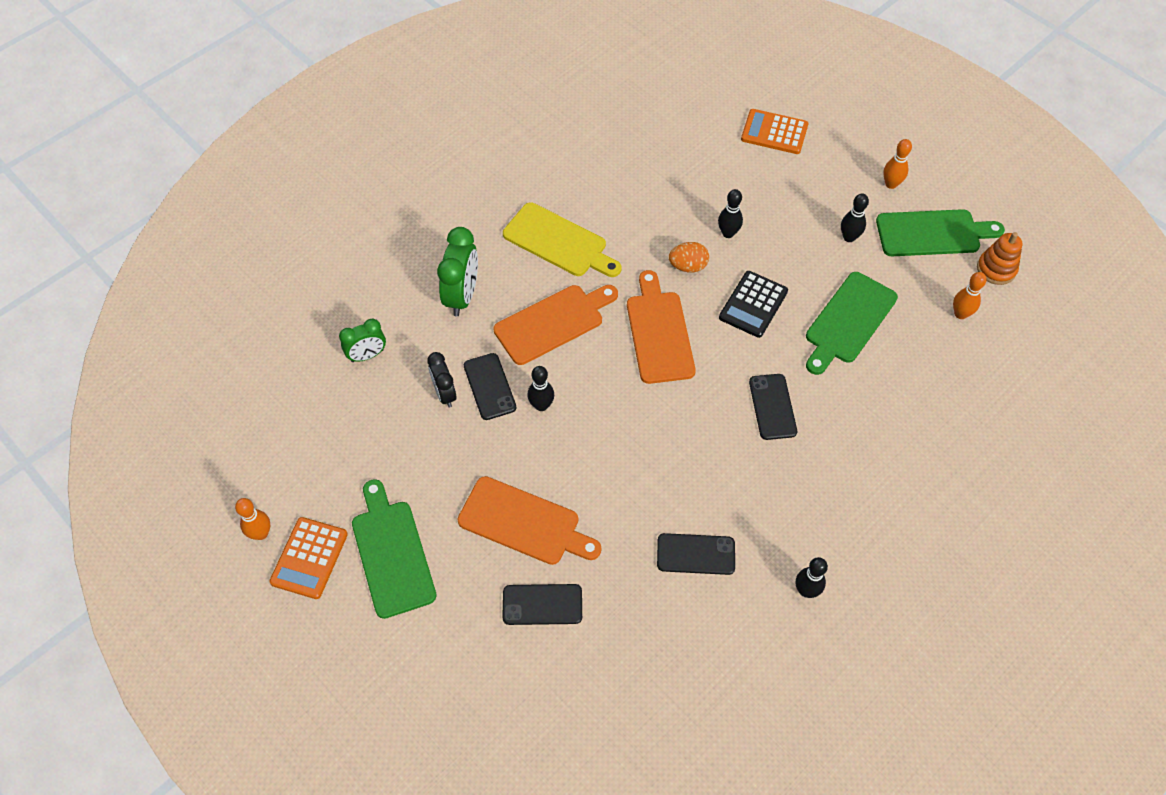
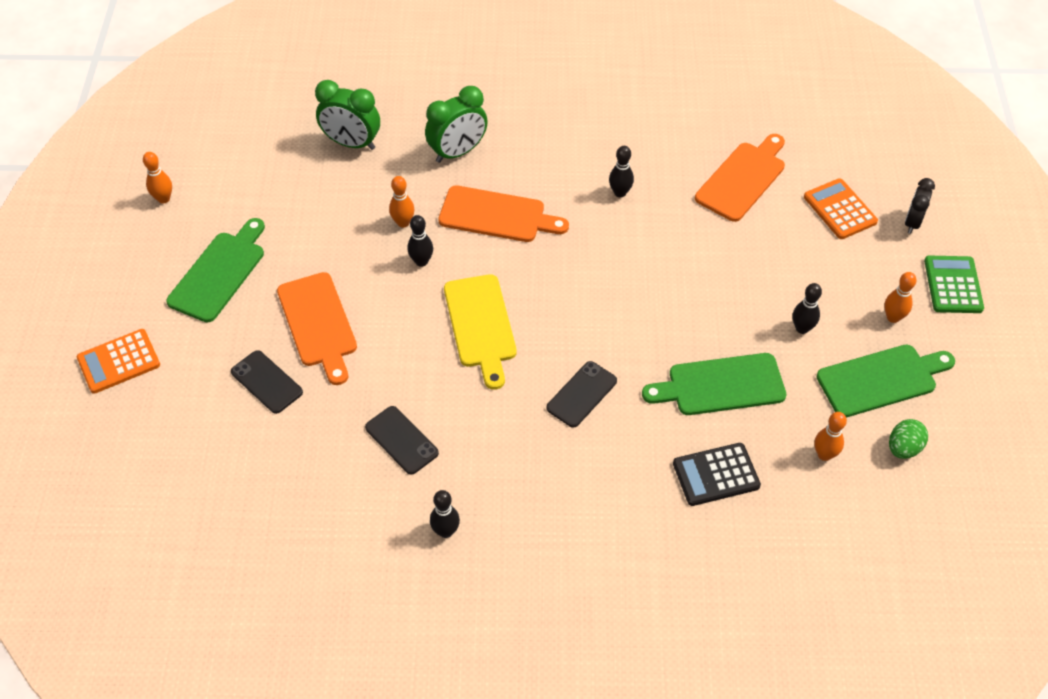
camera: 45 degrees right, 5 degrees down
(309, 558) = (171, 235): orange calculator -> orange calculator (119, 362)
(367, 355) = (352, 143): green clock -> green clock, size x1.58
(445, 394) = (369, 204): black clock -> black clock (912, 222)
(489, 386) = (403, 223): black phone -> orange bowling pin
(559, 242) = (568, 166): yellow cutting board -> yellow cutting board (480, 325)
(659, 332) = (563, 279): orange cutting board -> orange cutting board (742, 179)
(688, 266) = (643, 252): orange egg -> none
(728, 233) = (705, 253): black bowling pin -> black bowling pin (620, 193)
(753, 304) = (659, 316): black calculator -> black calculator (716, 475)
(898, 133) = (953, 285): none -> green calculator
(933, 233) = (881, 379): green cutting board -> green cutting board turned 60 degrees counterclockwise
(996, 269) = (903, 448): orange stacking toy -> green egg

